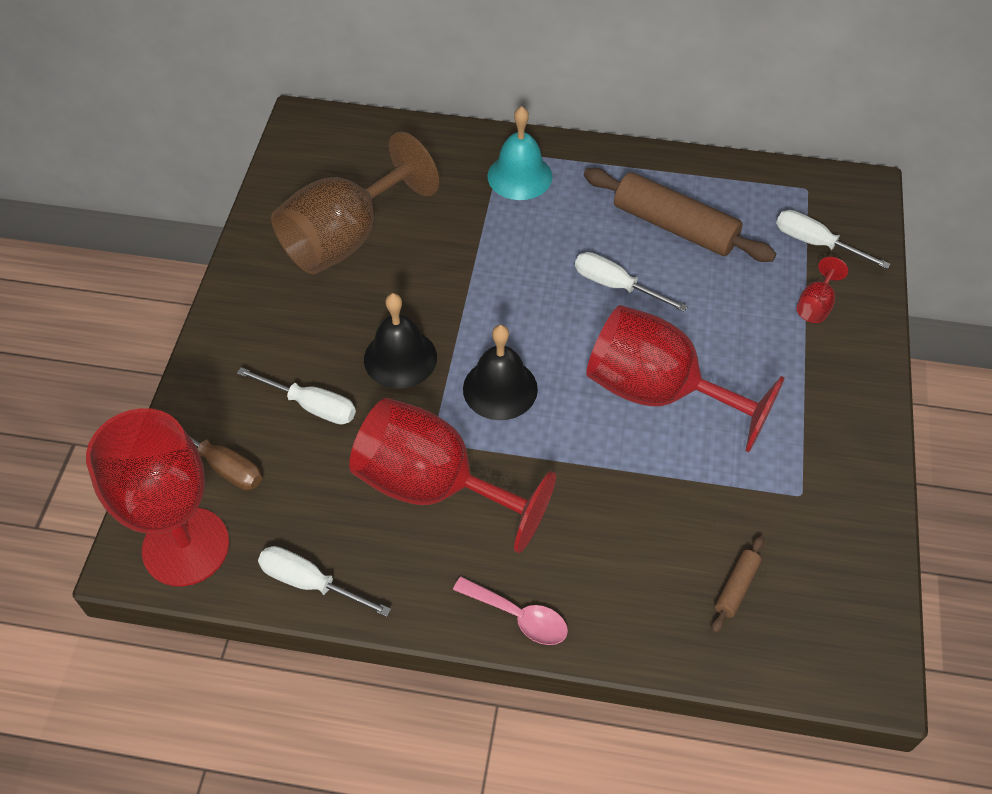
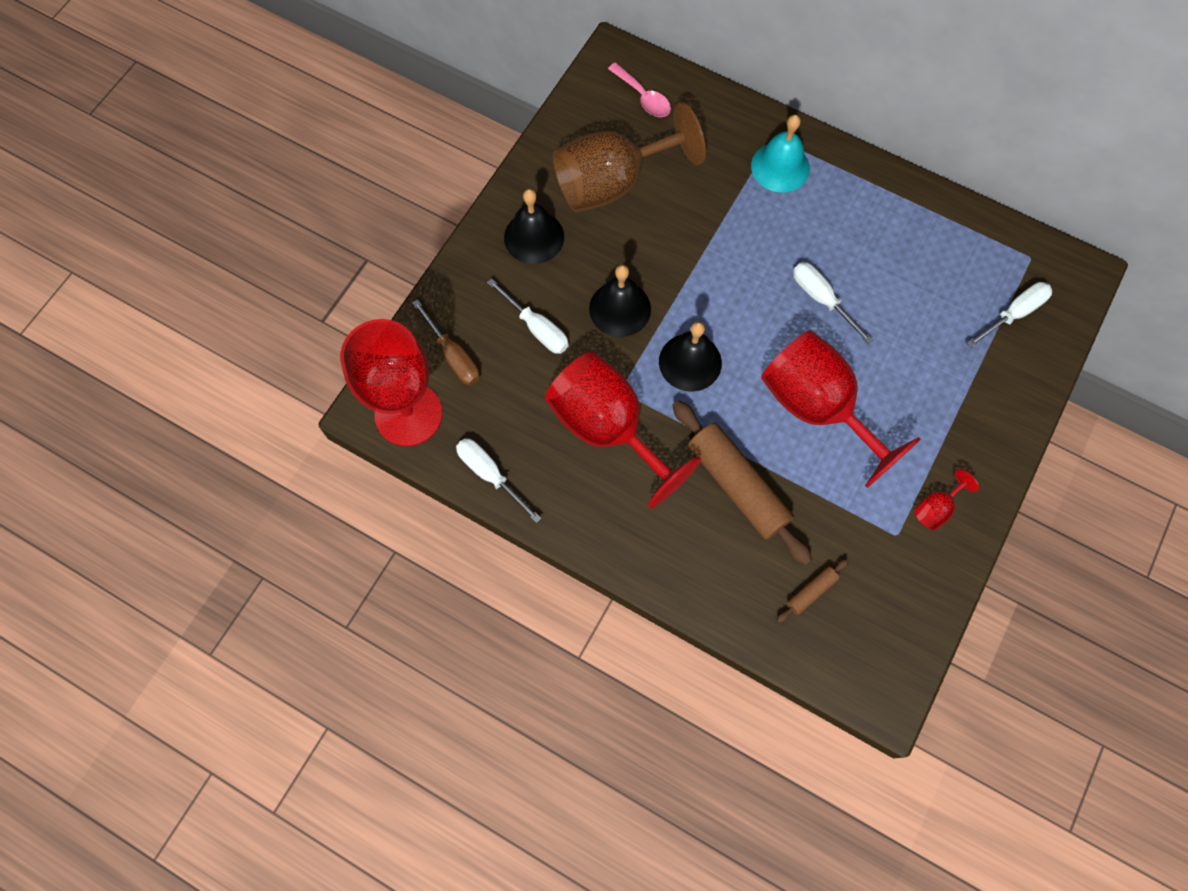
camera: 20 degrees right, 15 degrees up
(276, 314) = (534, 237): none -> black bell
(518, 616) = (635, 555): pink spoon -> pink spoon (643, 97)
(674, 227) = (895, 258): brown rolling pin -> brown rolling pin (737, 486)
(815, 243) = (1014, 314): white screwdriver -> white screwdriver turned 90 degrees clockwise
(815, 305) = (986, 372): red goblet -> red goblet (936, 508)

